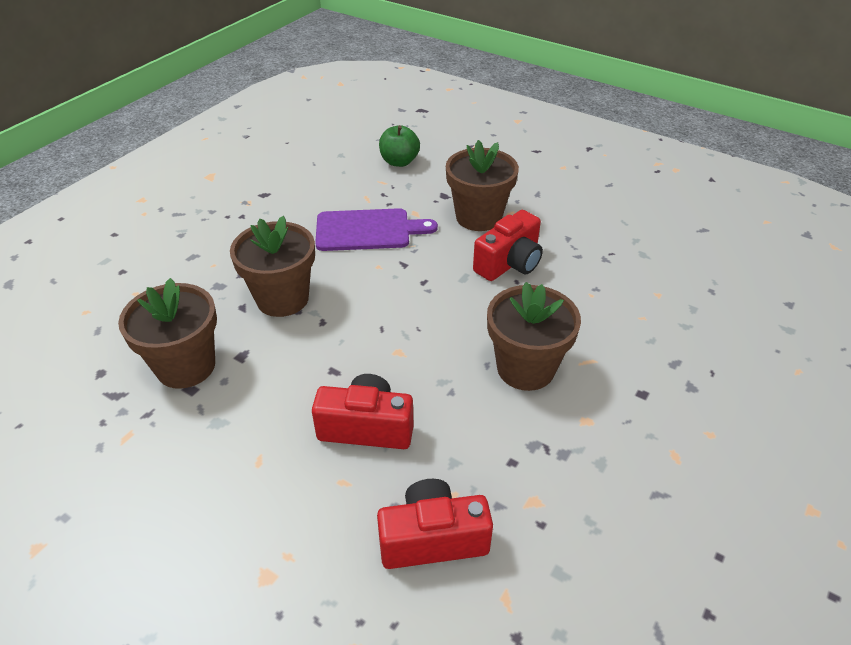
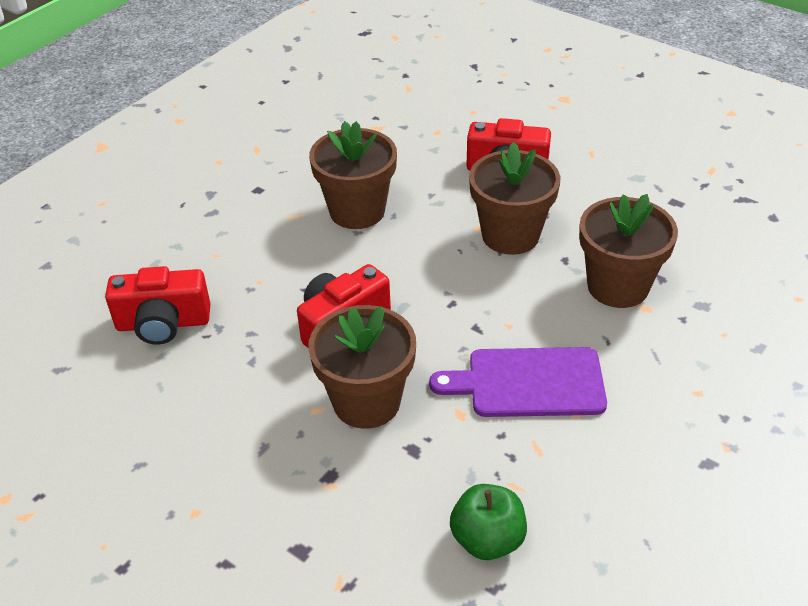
camera: 175 degrees left, 0 degrees up
(186, 366) = (691, 220): brown flower pot -> brown flower pot (510, 235)
(433, 539) = (453, 112): red camera -> red camera (163, 323)

